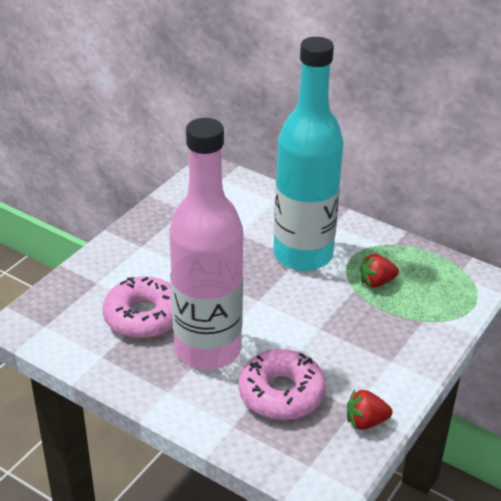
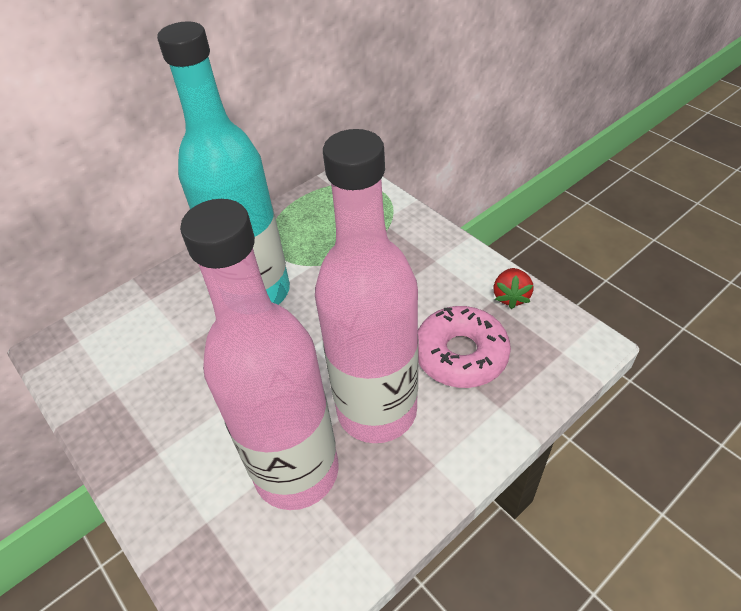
camera: 70 degrees left, 10 degrees up
(143, 316) = (296, 471): pink donut -> pink bottle
(376, 282) = (324, 245): red strawberry -> none

